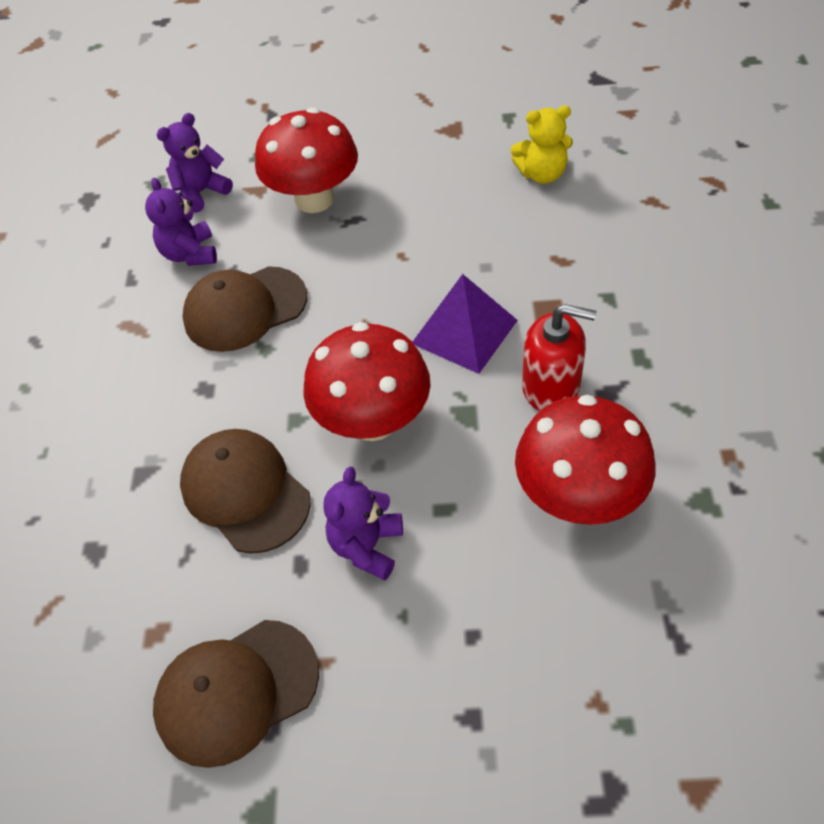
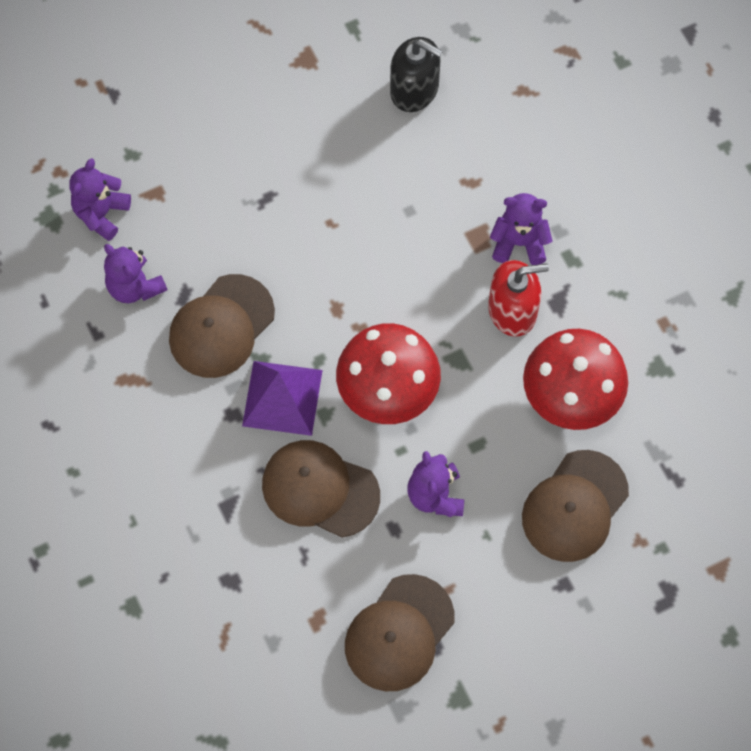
camera: 30 degrees left, 15 degrees up
(314, 199) = (217, 186): red mushroom -> none
(464, 331) = (421, 283): purple pyramid -> purple pyramid (282, 397)
(529, 624) = (574, 506): none -> brown cap
(542, 174) = (414, 89): yellow teddy bear -> black soap dispenser
(588, 326) = (519, 242): none -> purple teddy bear

